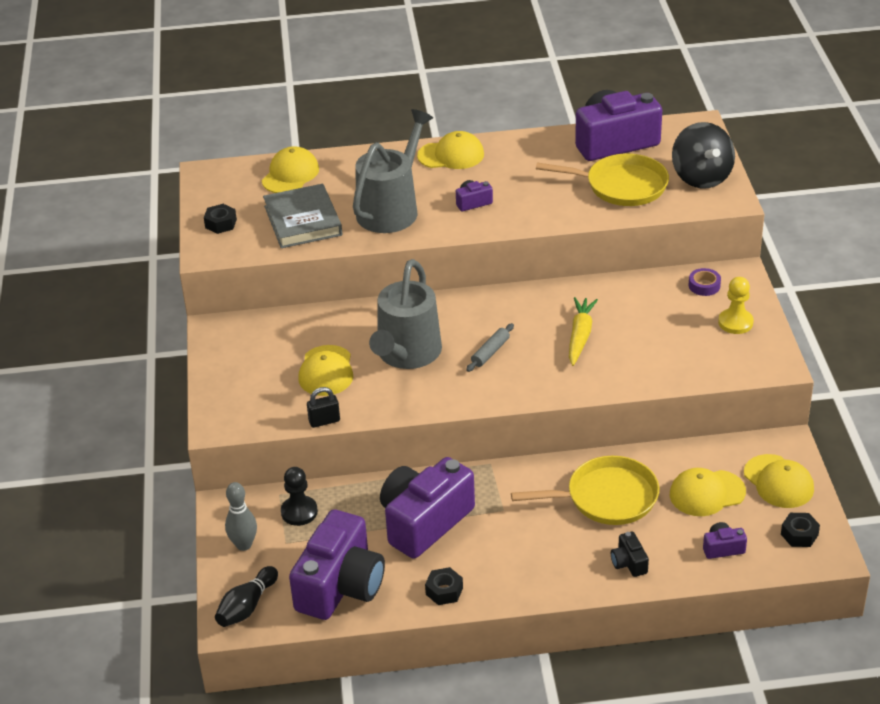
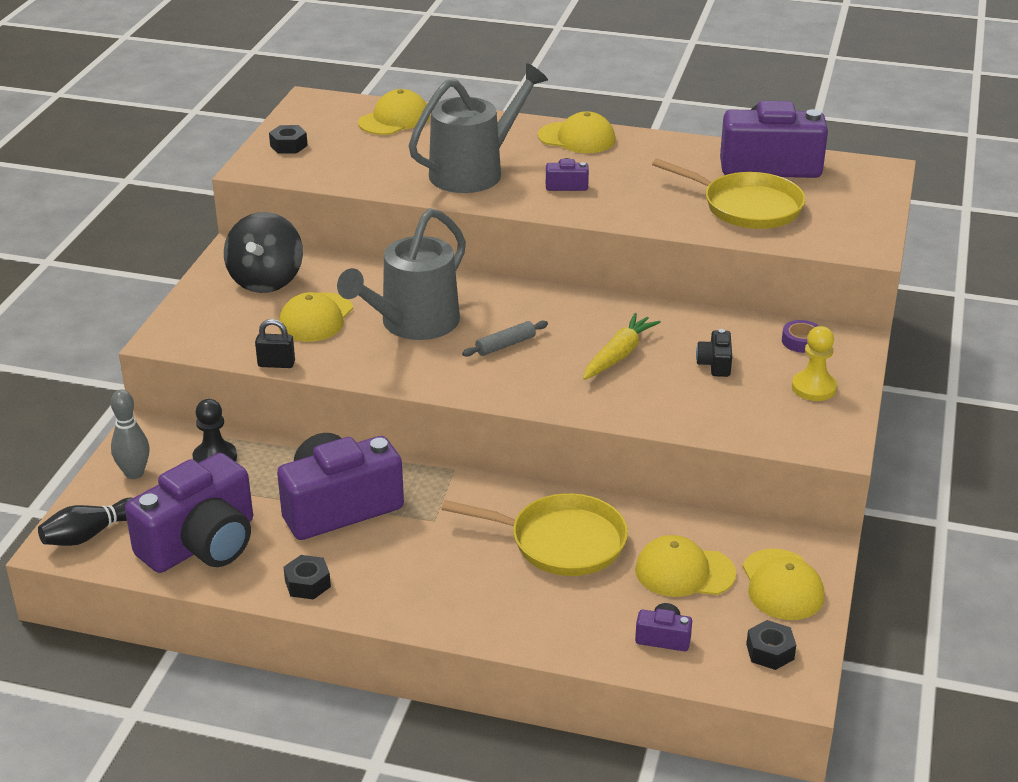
camera: 20 degrees right, 5 degrees down
(303, 221) = (373, 161): grey book -> none
(629, 563) = (539, 619): black camera -> black camera (715, 364)
(701, 177) = (847, 219): black spinning top -> black spinning top (266, 280)

